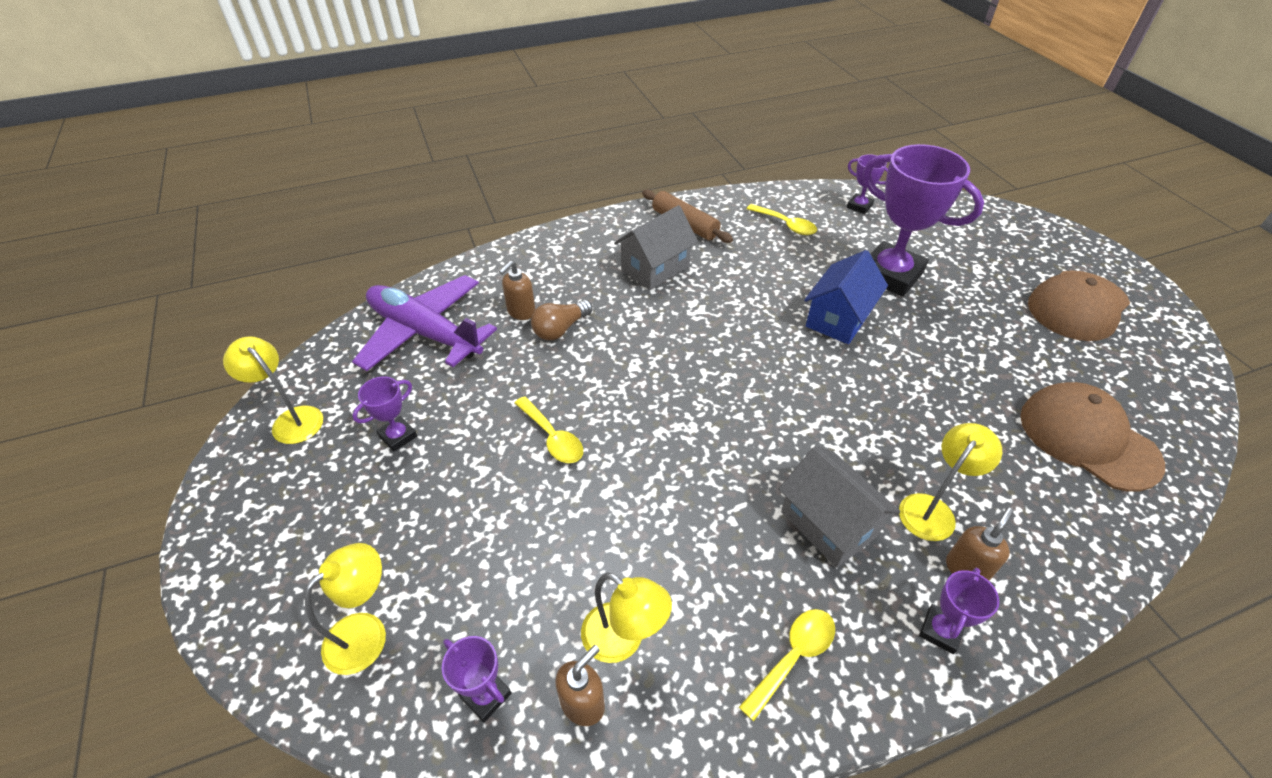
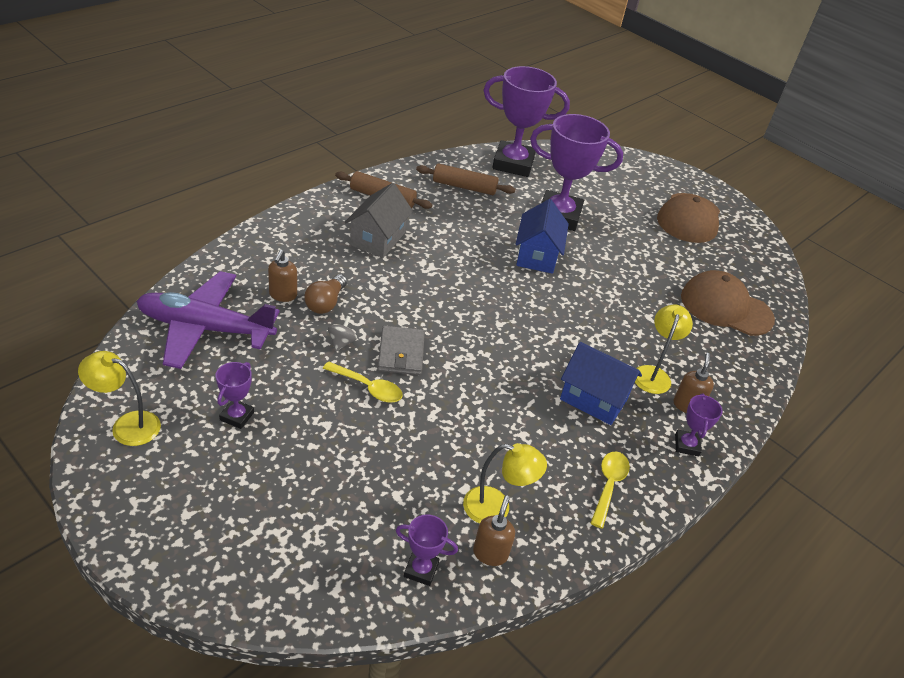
camera: 30 degrees left, 5 degrees down
(366, 632) = (305, 559): yellow lamp -> none
(553, 377) = (341, 342): none -> grey spinning top
(611, 404) = (401, 353): none -> grey wallet
(786, 225) = (464, 187): yellow spoon -> brown rolling pin
(828, 524) = (593, 399): grey house -> blue house
(859, 206) = (513, 164): purple trophy -> purple trophy, size x2.22

